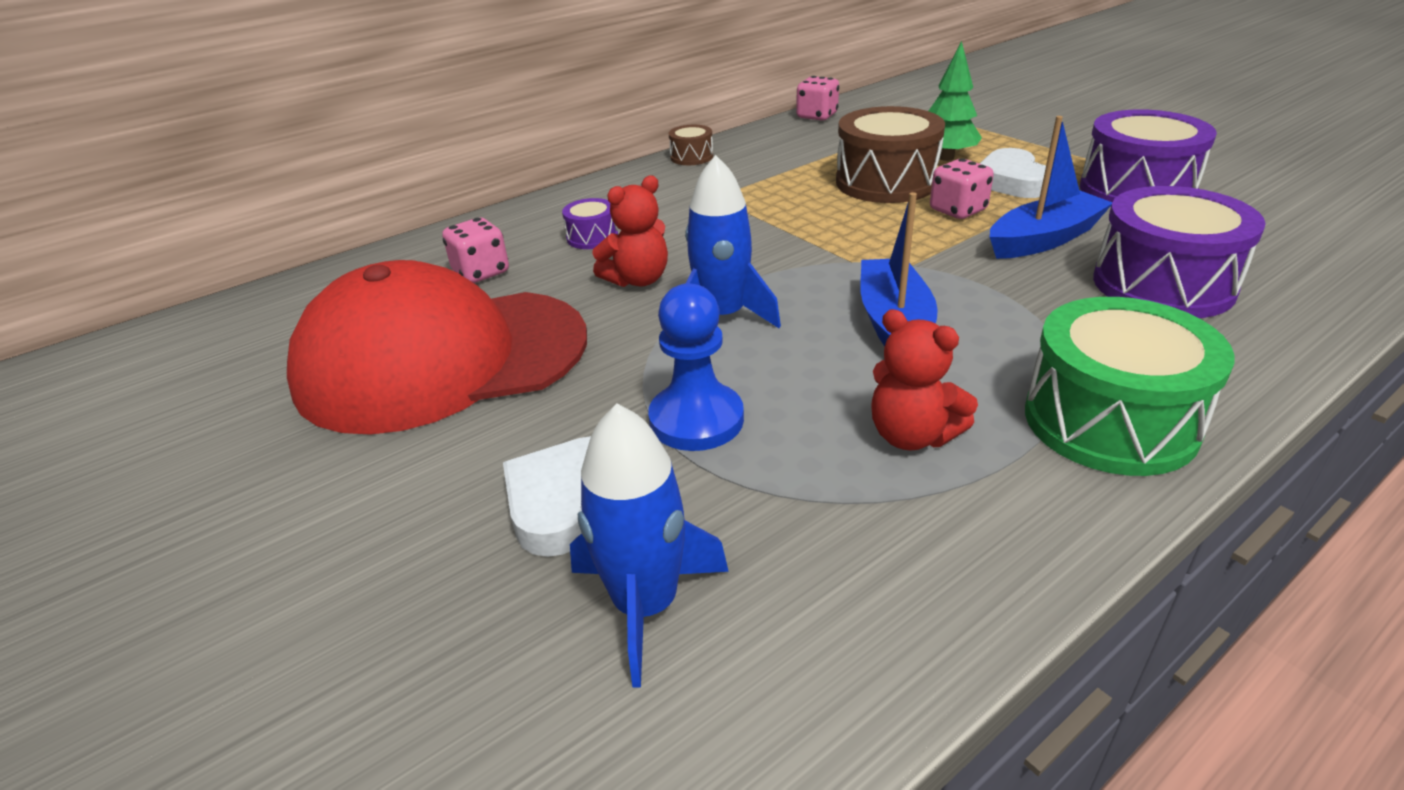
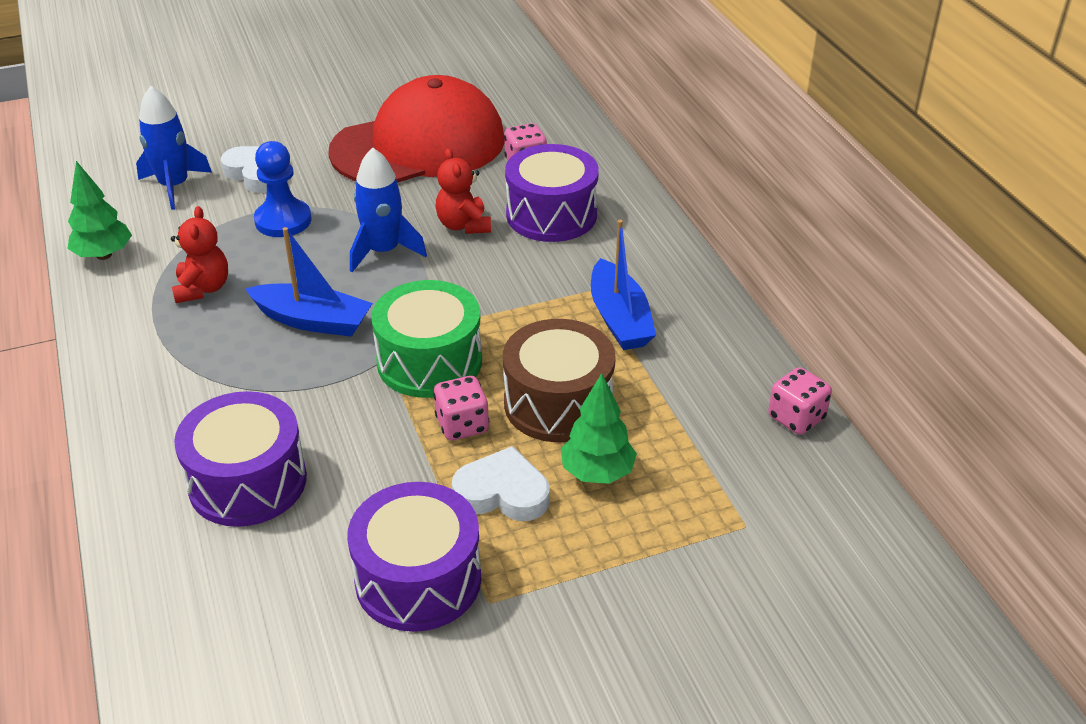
camera: 105 degrees right, 5 degrees up
(441, 359) = (419, 145): red cap -> red cap turned 60 degrees clockwise
(592, 237) = (551, 215): purple drum -> purple drum, size x2.11
(691, 157) = (705, 295): brown drum -> none
(912, 435) = (203, 288): red teddy bear -> red teddy bear turned 120 degrees clockwise
(924, 603) = (104, 255): none -> green tree
(1044, 239) = (369, 453): blue boat -> blue boat (619, 319)
(1110, 421) = (144, 367): green drum -> green drum (429, 361)

